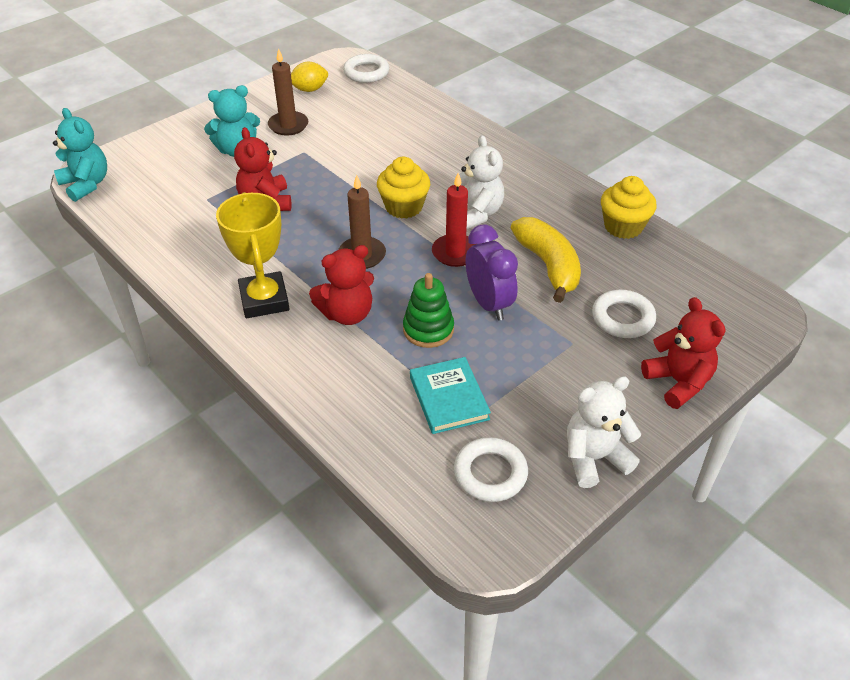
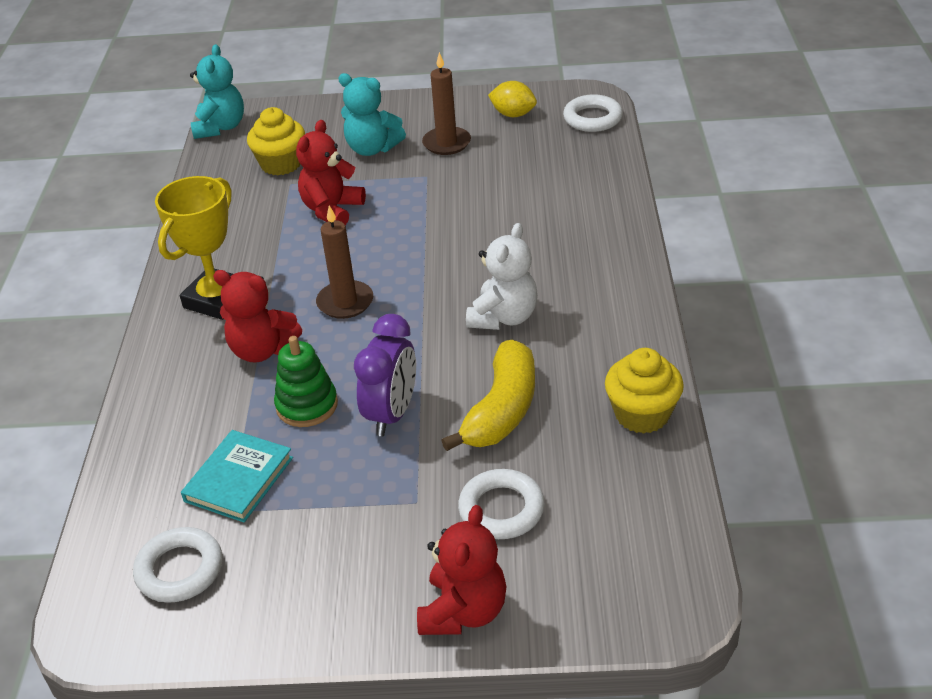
camera: 45 degrees right, 5 degrees down
(404, 207) = (444, 275): yellow cupcake -> yellow cupcake (281, 164)
(455, 253) = (430, 346): red candle -> none
(594, 458) = (280, 623): white teddy bear -> none

